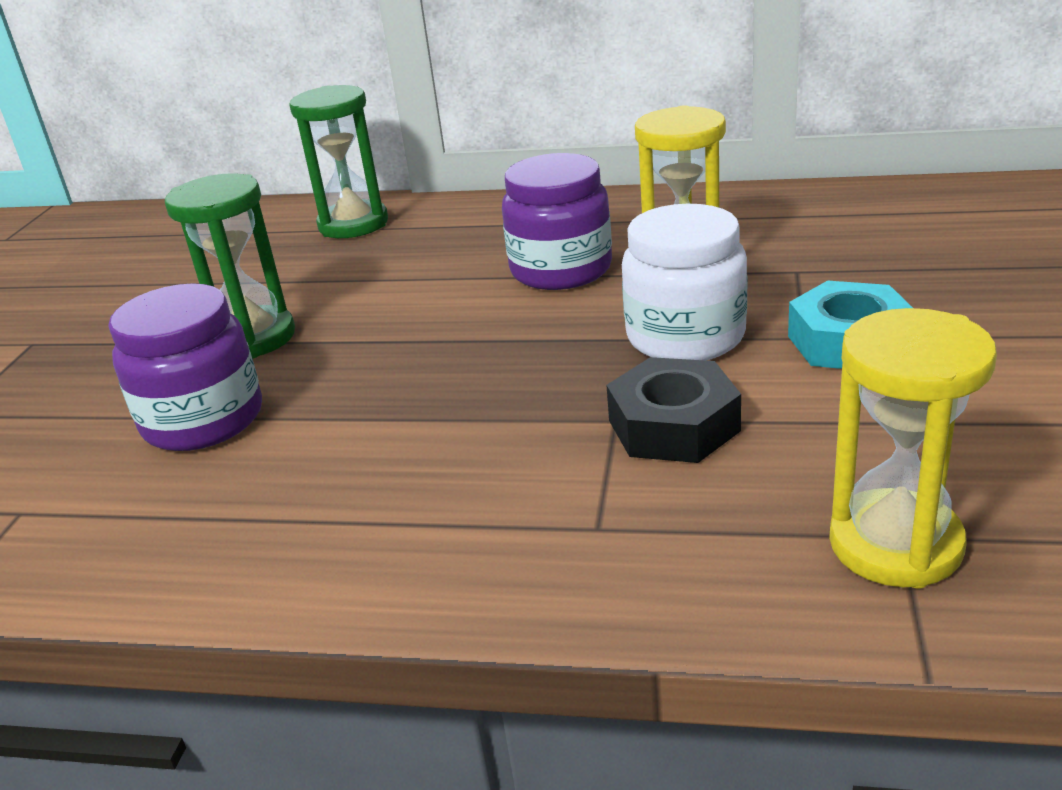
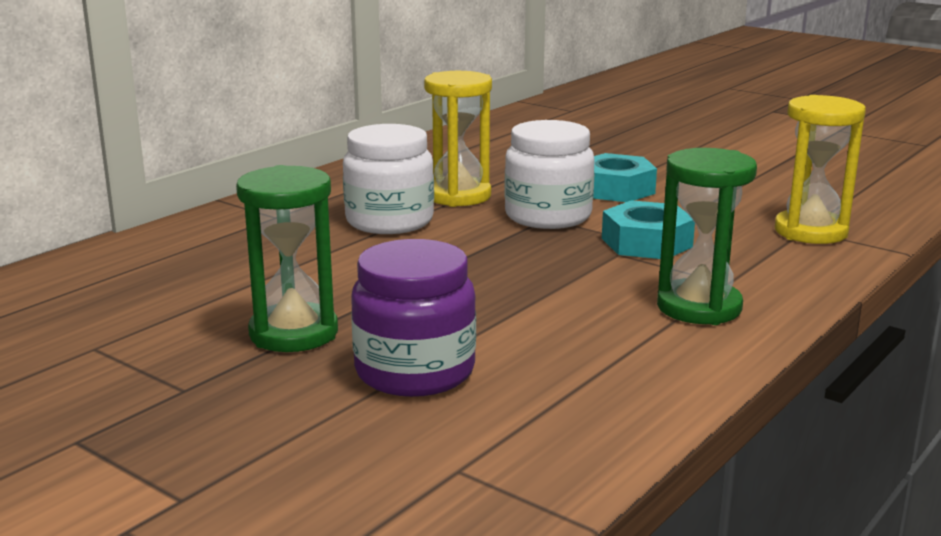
camera: 65 degrees left, 10 degrees down
(353, 224) = (136, 262): green hourglass -> green hourglass (699, 307)
(561, 270) = (389, 221): purple jar -> white jar
(673, 425) = (646, 243): black nut -> turquoise nut

